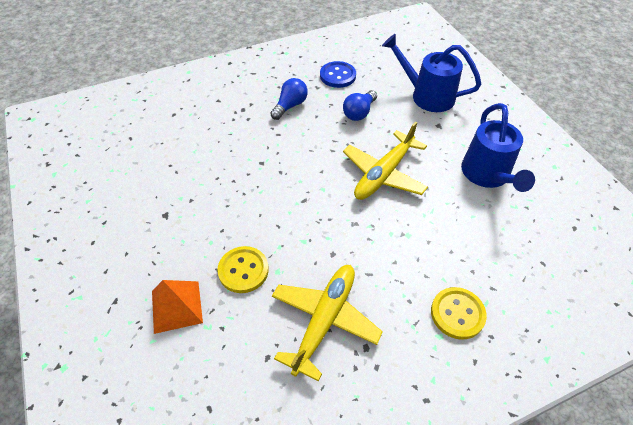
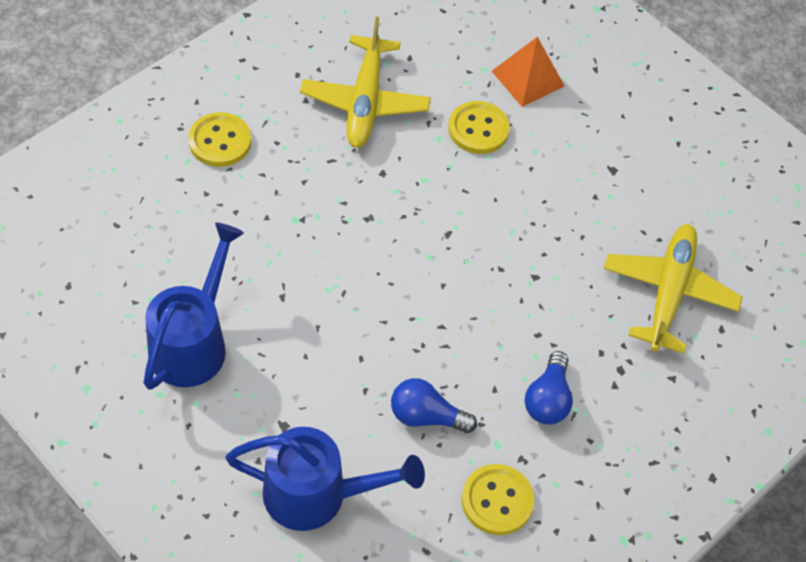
camera: 155 degrees right, 5 degrees up
(337, 76) = (497, 500): blue button -> yellow button
(359, 113) = (426, 416): blue light bulb -> blue light bulb turned 90 degrees counterclockwise
(384, 174) = (350, 304): yellow plane -> yellow plane (668, 293)
(488, 176) = (193, 341): blue watering can -> blue watering can turned 45 degrees clockwise

